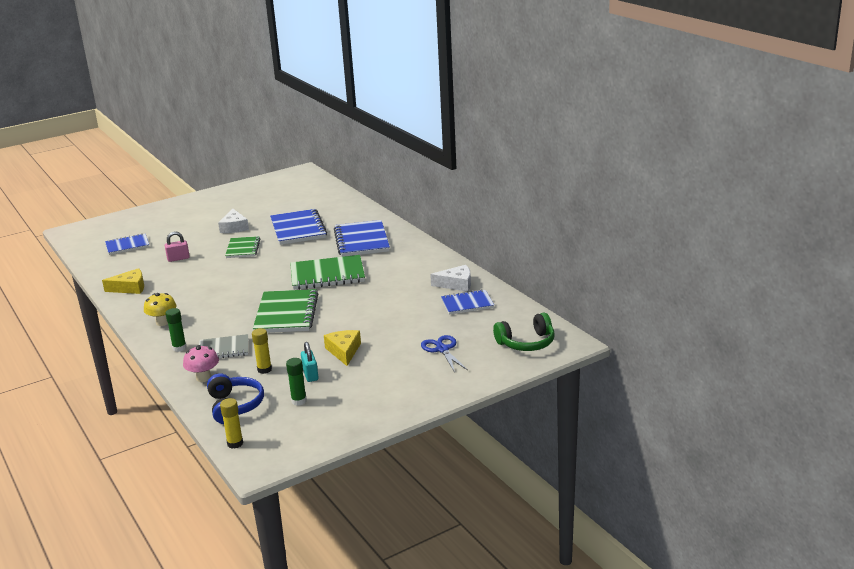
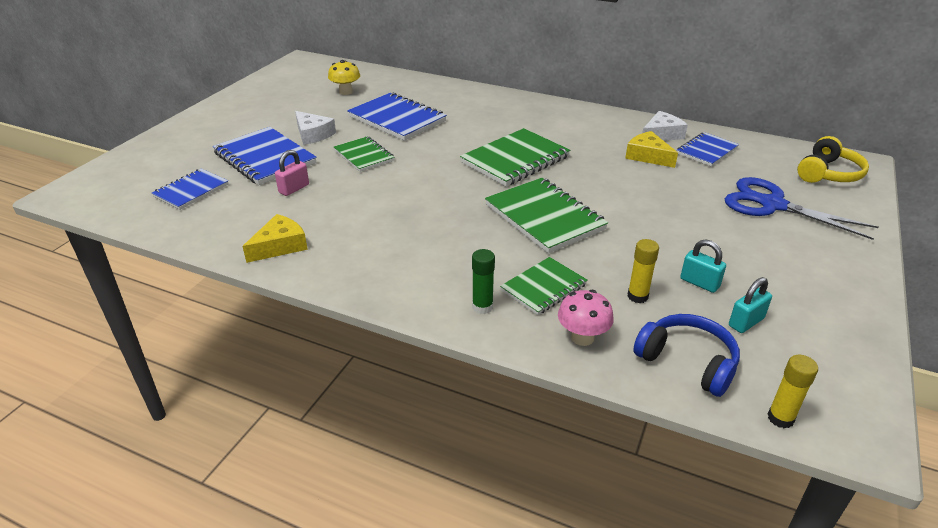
camera: 35 degrees left, 10 degrees up
(162, 322) = (402, 279): yellow mushroom -> yellow mushroom (346, 92)
(224, 349) = (544, 288): grey notebook -> green notebook
(299, 401) = (746, 322): green glue stick -> turquoise padlock
(344, 351) = (683, 240): yellow cheese -> yellow cheese (648, 156)
(361, 241) = (490, 115): blue notebook -> blue notebook (265, 158)
(442, 349) = (772, 205): blue scissors -> blue scissors, size x1.61
(526, 343) = (828, 174): green headphones -> yellow headphones

